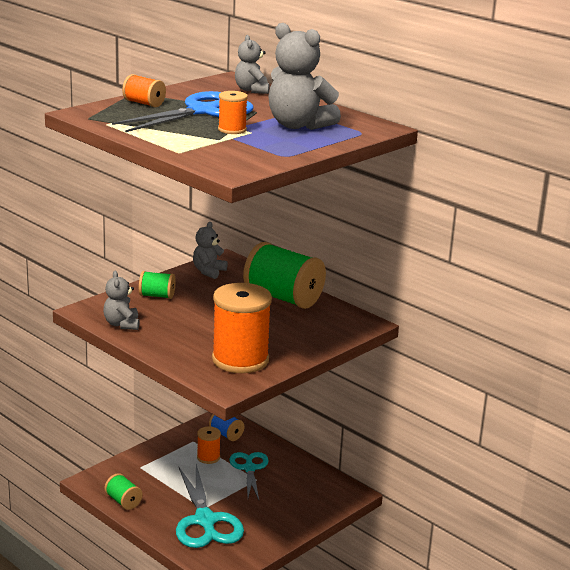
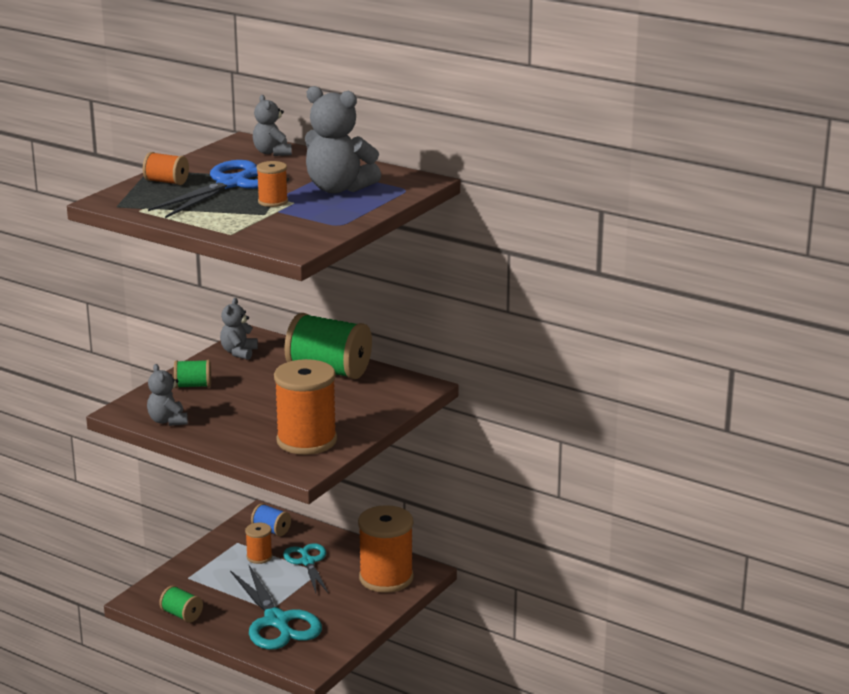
camera: 10 degrees left, 0 degrees up
(315, 494) = (386, 578): none -> orange spool

